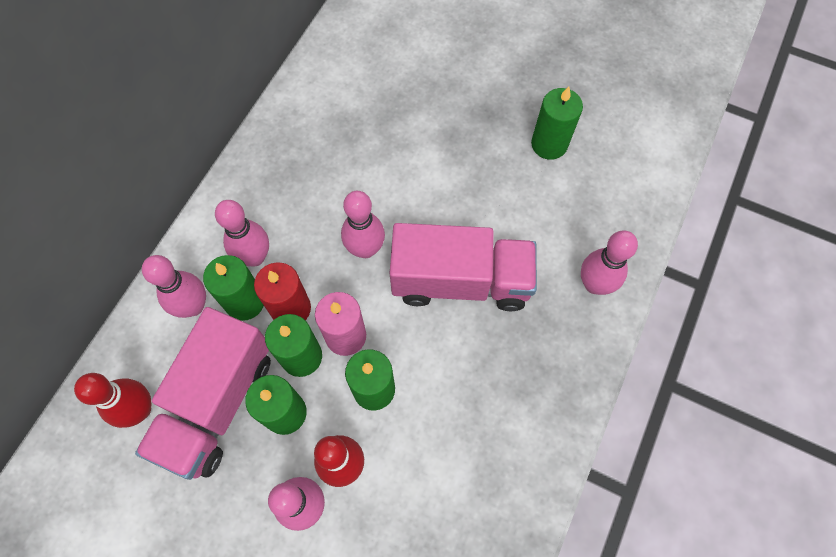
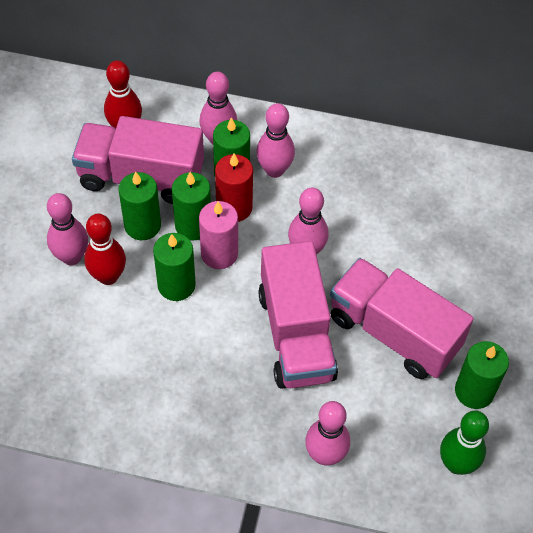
camera: 75 degrees right, 10 degrees down
(476, 193) = (394, 332): none -> pink truck
(617, 177) = (456, 464): none -> green bowling pin

